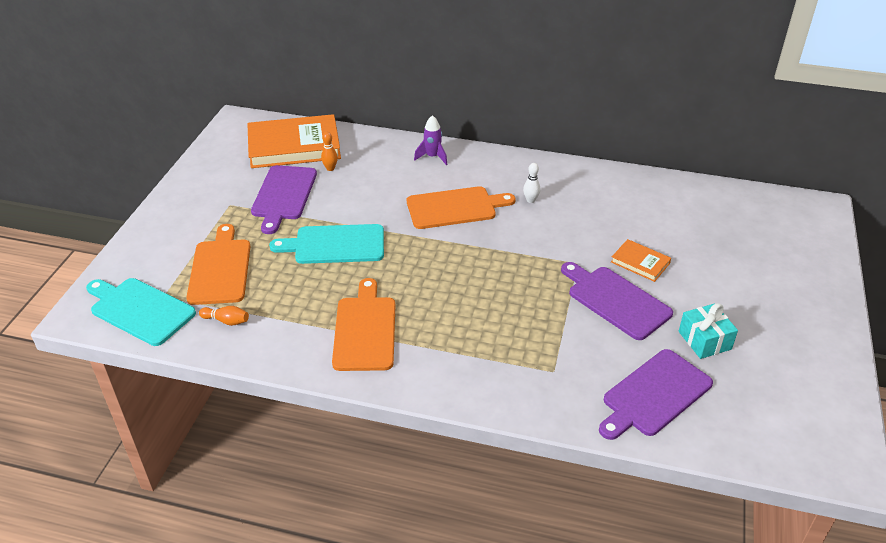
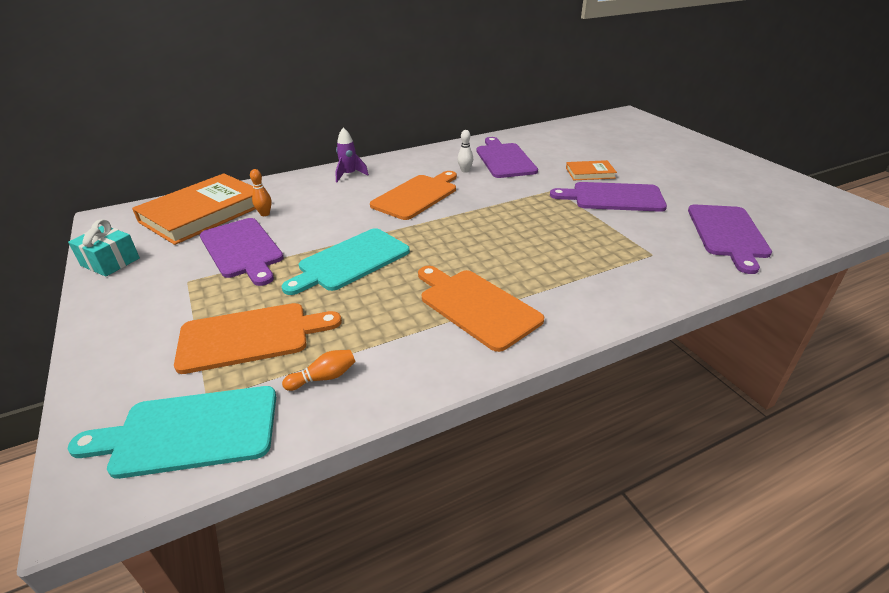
camera: 40 degrees left, 5 degrees down
(220, 269) = (250, 337): orange cutting board -> orange cutting board turned 120 degrees clockwise
(585, 205) = (504, 159): none -> purple cutting board
(704, 340) = (695, 193): turquoise gift -> turquoise gift (110, 262)

